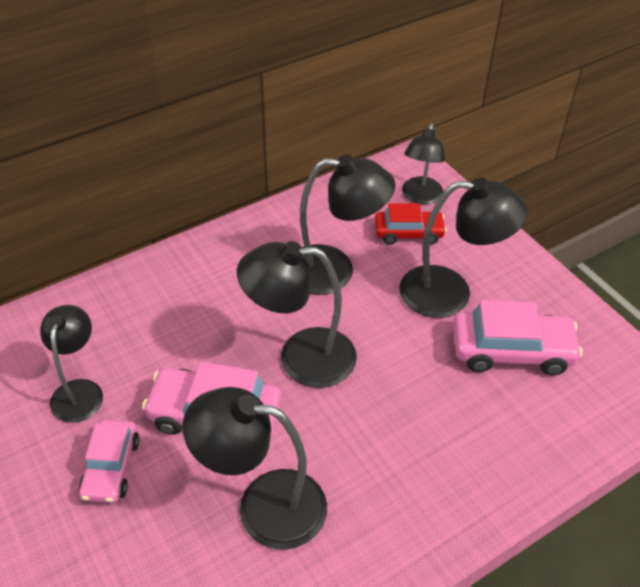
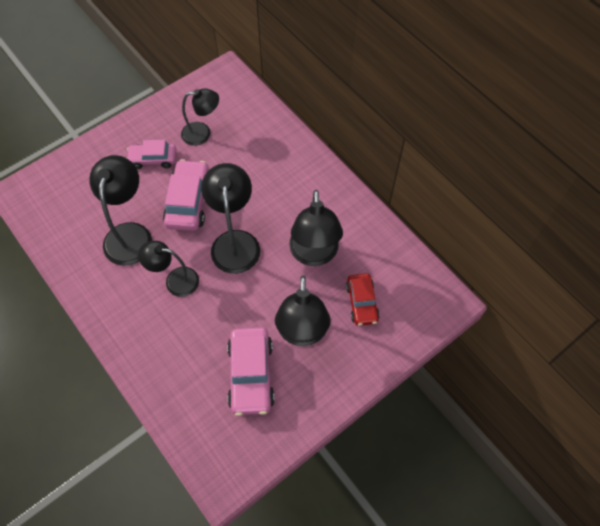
camera: 85 degrees right, 15 degrees up
(420, 197) = (406, 310): black lamp -> black lamp (175, 280)

